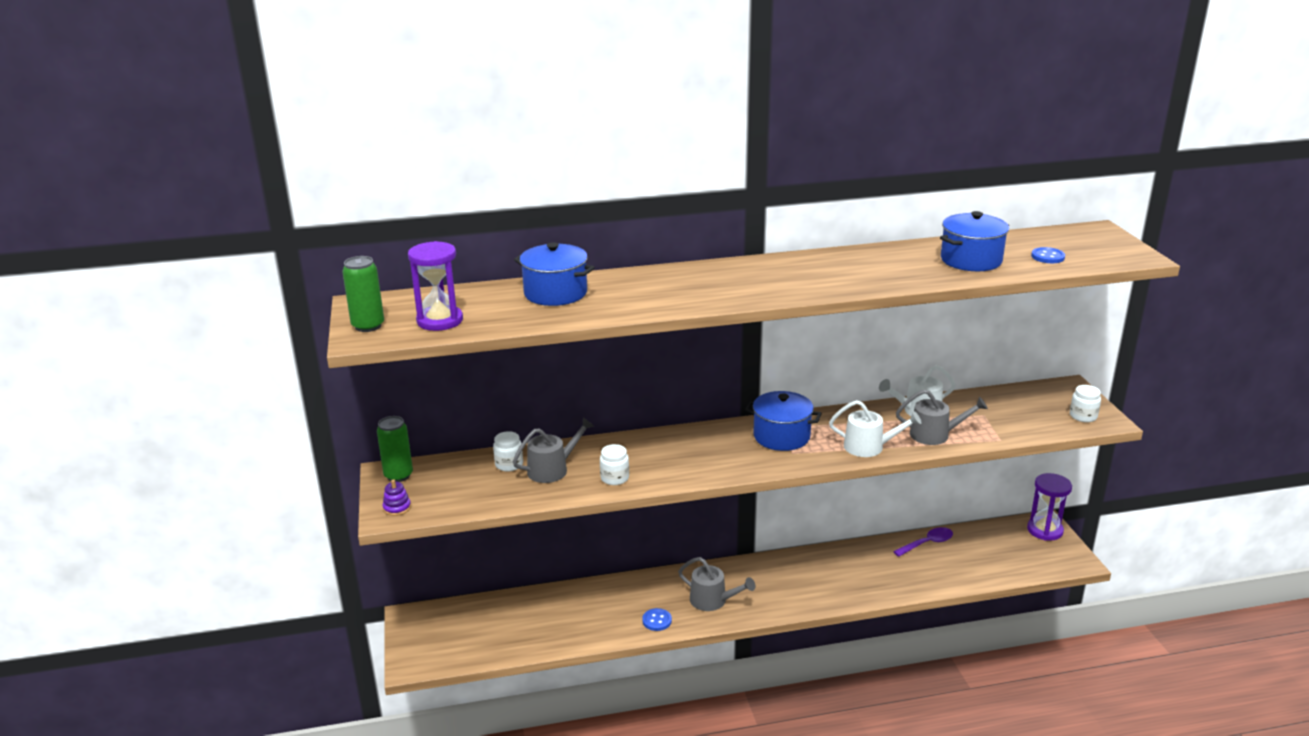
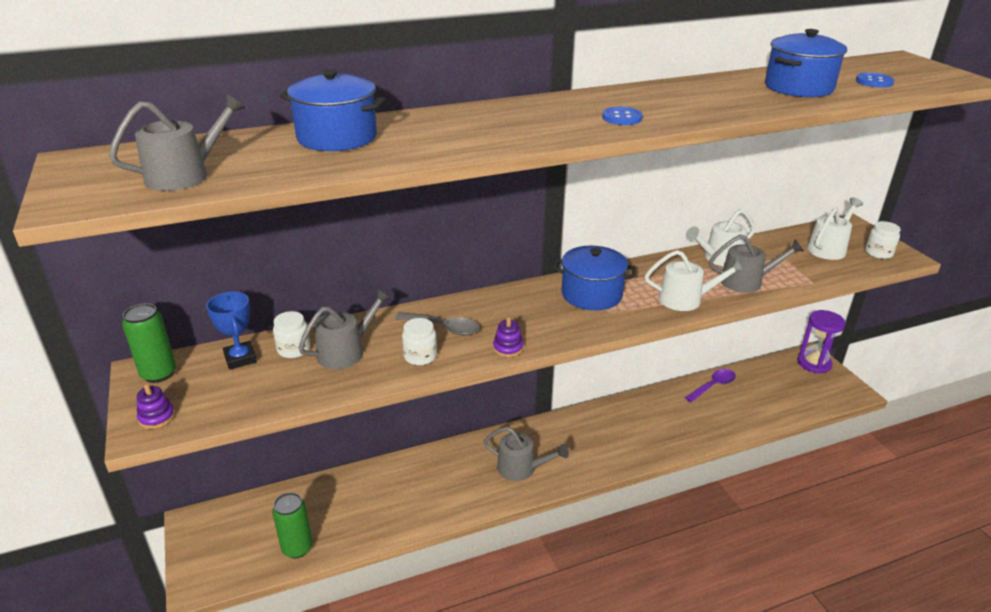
camera: 10 degrees left, 5 degrees up
(368, 326) = (82, 186): green can -> green can (297, 548)
(440, 321) = (185, 175): purple hourglass -> grey watering can
(464, 468) = (240, 358): none -> blue trophy
(640, 456) = (444, 328): none -> grey spoon
(657, 620) = (467, 497): blue button -> blue button (622, 118)
(692, 477) = (508, 348): none -> purple stacking toy
(1033, 408) = (828, 248): none -> white watering can

